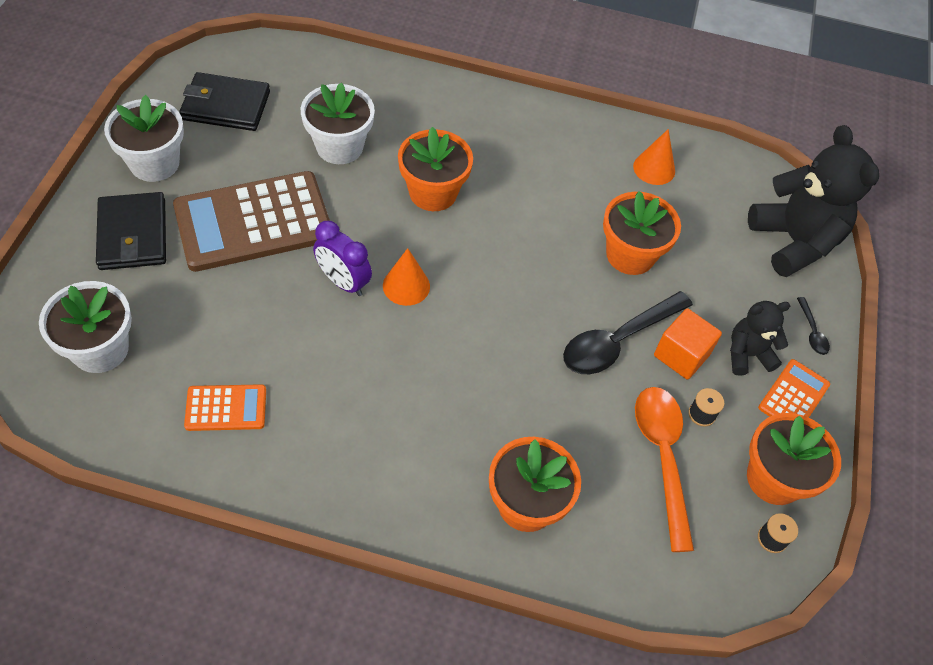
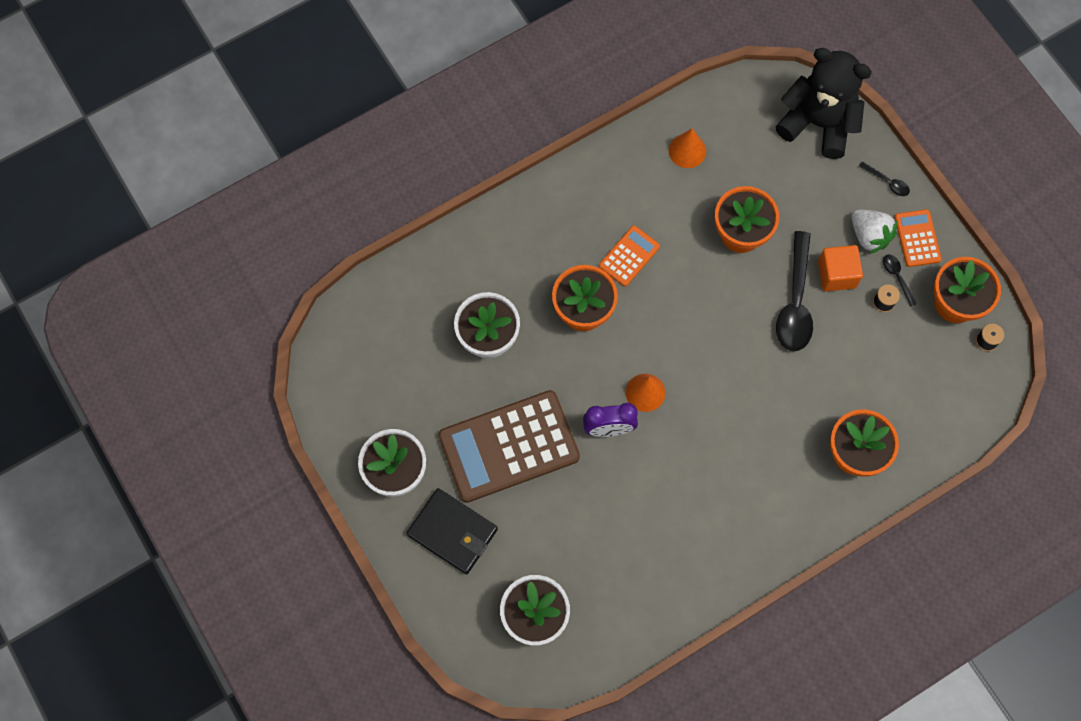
camera: 40 degrees left, 15 degrees up
(226, 106) = (380, 385): black wallet -> none
(226, 408) = (645, 572): orange calculator -> orange calculator (629, 256)
(253, 222) = (509, 446): brown calculator -> brown calculator turned 45 degrees clockwise
(662, 458) = (891, 352): orange spoon -> none
(738, 407) = (897, 277): none -> black spoon
(747, 354) = (869, 236): black teddy bear -> white strawberry

